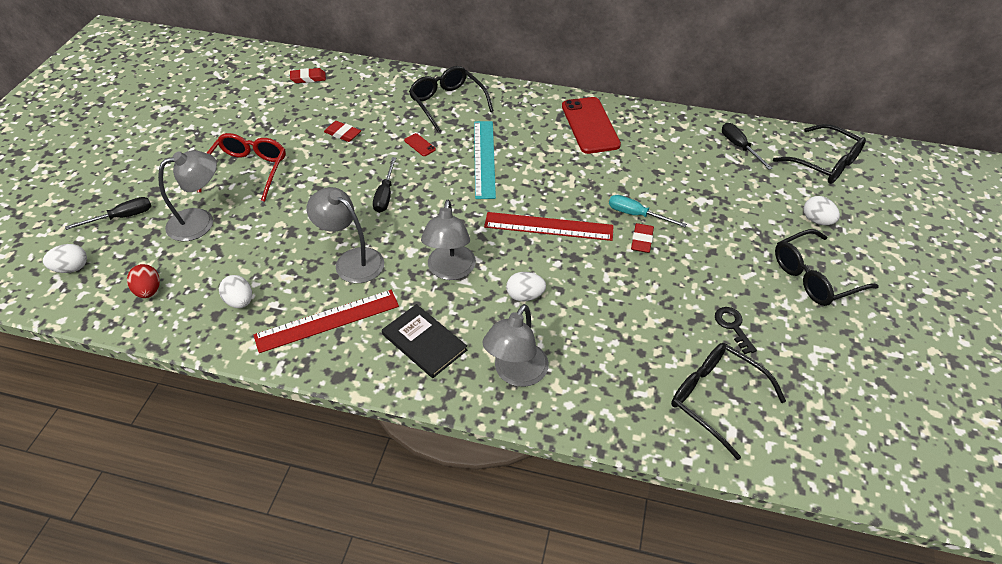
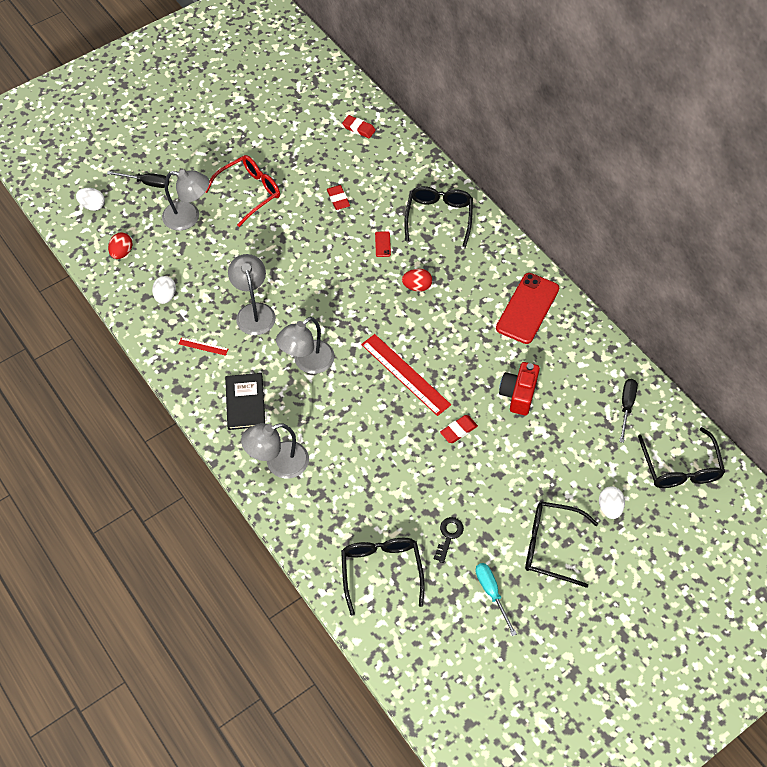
camera: 40 degrees right, 10 degrees up
(327, 320) = (203, 346): red ruler -> red ruler, size x0.45
(385, 195) = (320, 273): black screwdriver -> none
(484, 158) = (417, 286): turquoise ruler -> red egg
(525, 296) = (336, 415): white egg -> none
(636, 215) = (477, 408): turquoise screwdriver -> turquoise screwdriver (491, 593)
(655, 186) = (518, 394): none -> red camera

